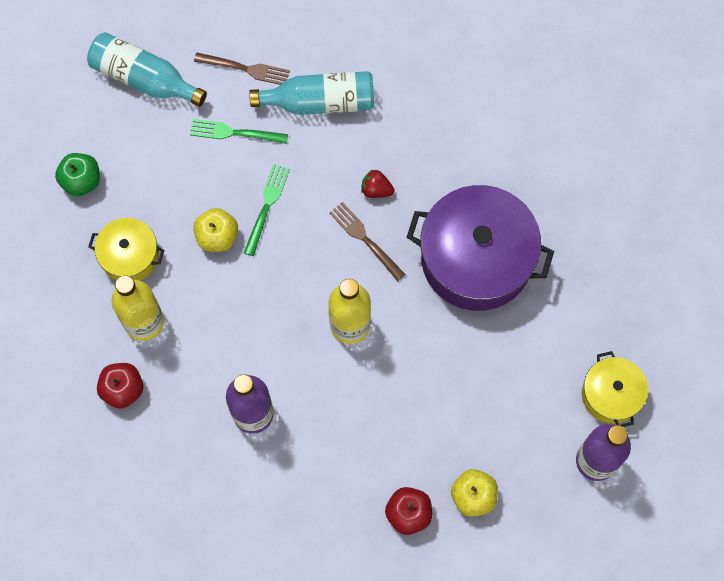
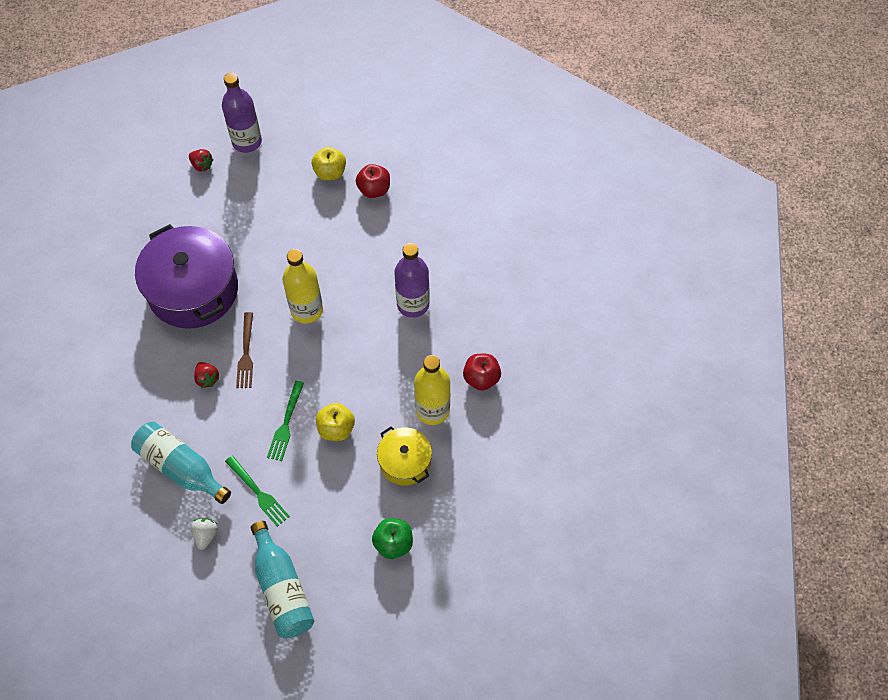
camera: 140 degrees left, 10 degrees down
(245, 69) = (206, 535): brown fork -> white strawberry
(266, 206) = (286, 424): green fork -> green fork turned 45 degrees counterclockwise
(611, 394) = (202, 165): yellow pot -> red strawberry

